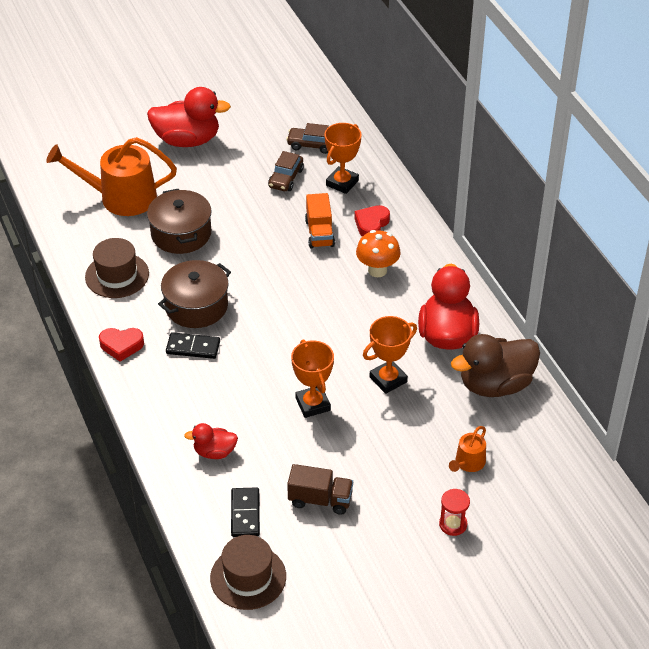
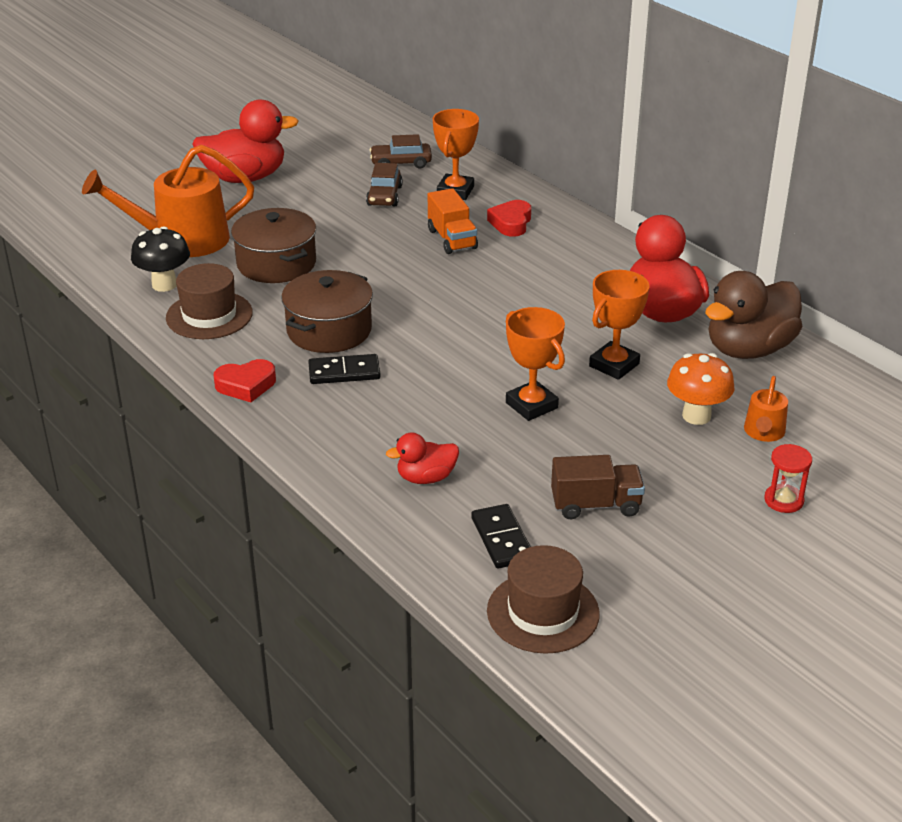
camera: 15 degrees left, 10 degrees down
(95, 239) = (164, 285): none -> black mushroom
(377, 270) = (541, 263): orange mushroom -> orange mushroom (696, 416)

